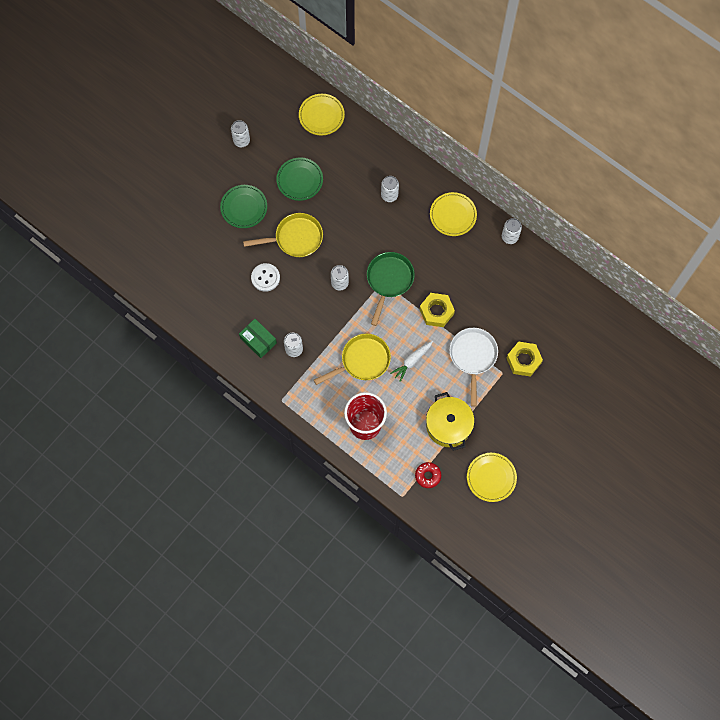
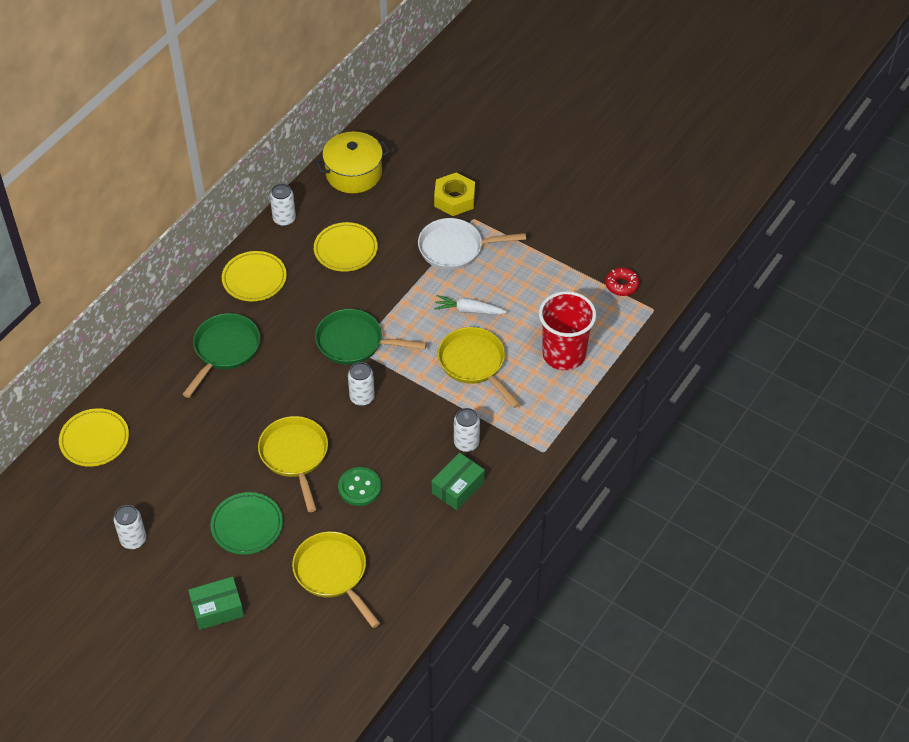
camera: 95 degrees left, 20 degrees down
(185, 189) = (217, 609): none -> green box
(201, 258) = (333, 573): none -> yellow pan
(265, 278) = (359, 487): white button -> green button
(299, 180) = (201, 458): green plate -> none
(389, 195) = (225, 350): white can -> green pan
(412, 361) = (469, 310): white carrot -> white carrot turned 150 degrees clockwise
(436, 311) = (396, 288): yellow nut -> none
(448, 425) = (551, 268): yellow pot -> yellow pot (353, 173)
(491, 477) = (612, 223): yellow plate -> yellow plate (345, 250)

